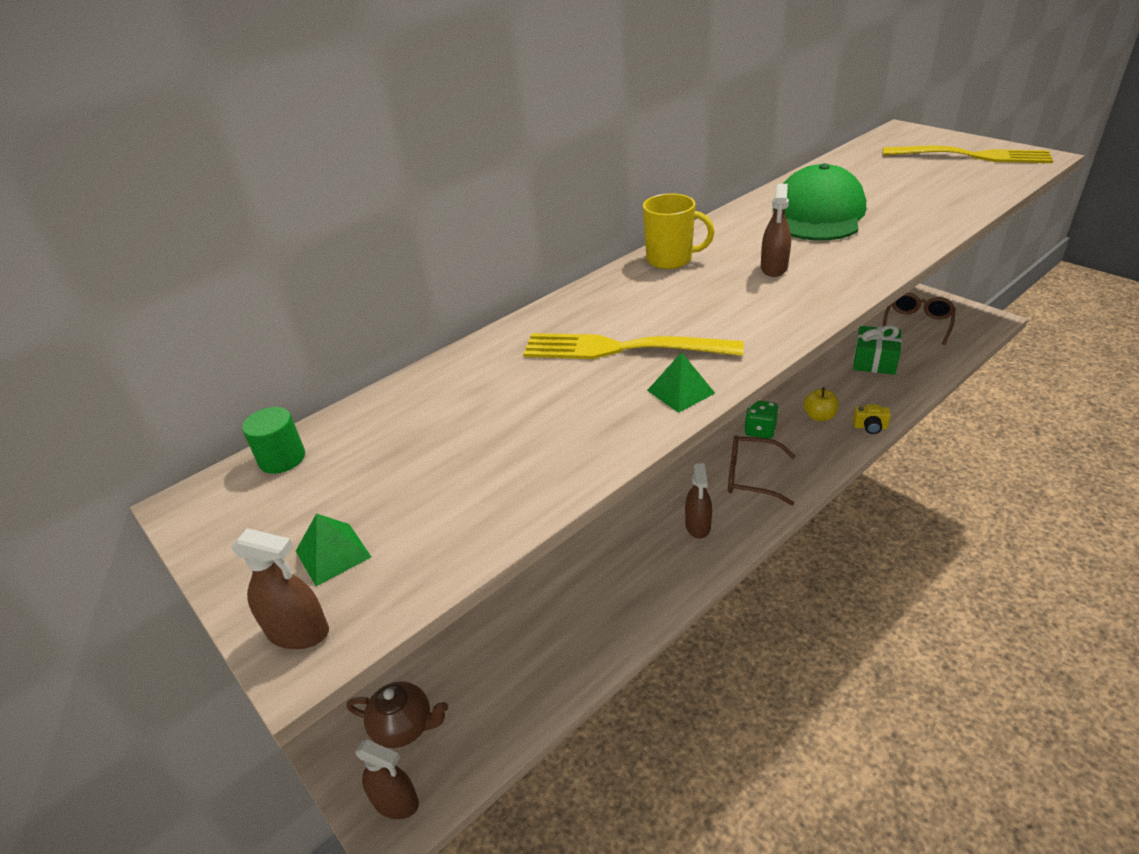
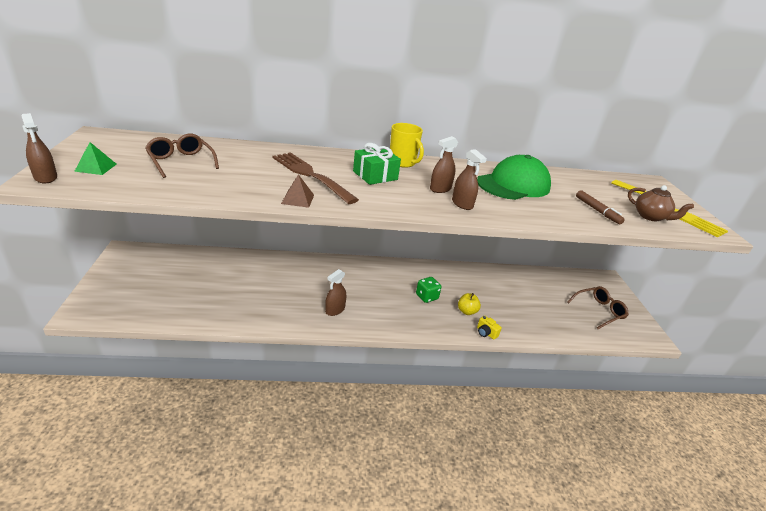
camera: 30 degrees right, 5 degrees down
(282, 458) = (141, 138): green cylinder -> none
(395, 802) = (90, 308): brown spray bottle -> brown spray bottle (462, 204)
(404, 726) = (128, 290): brown teapot -> brown teapot (650, 217)
(623, 348) = (311, 176): yellow fork -> brown fork
(681, 391) = (298, 199): green pyramid -> brown pyramid
(750, 476) = (390, 310): brown glasses -> brown glasses (181, 161)
(874, 361) = (541, 310): green gift -> green gift (375, 175)
(934, 196) = (597, 211): none -> brown marker

